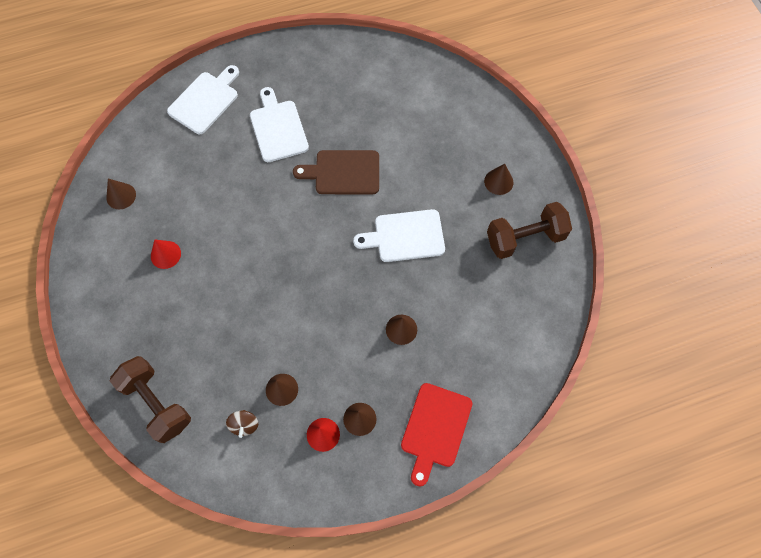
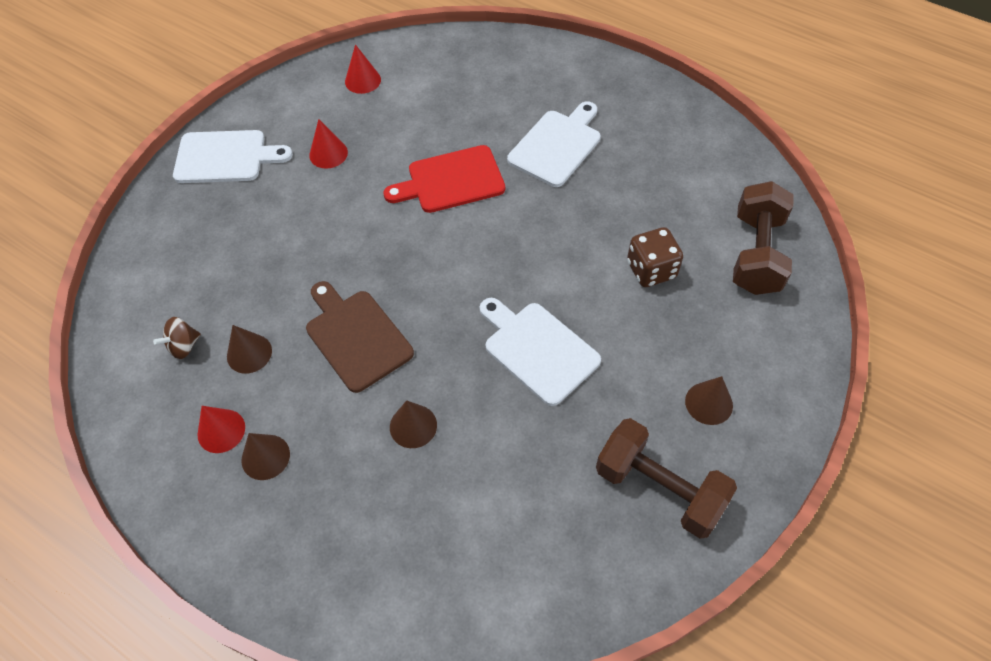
camera: 55 degrees right, 10 degrees down
(121, 196) = (363, 80): brown cone -> red cone
(157, 403) = (159, 254): brown dumbbell -> brown dumbbell (756, 254)
(205, 100) = (528, 70): white cutting board -> white cutting board (225, 157)
(343, 172) = (561, 236): brown cutting board -> brown cutting board (356, 336)
(402, 147) = (651, 270): none -> brown dice
(435, 429) = (308, 553): red cutting board -> red cutting board (451, 181)

